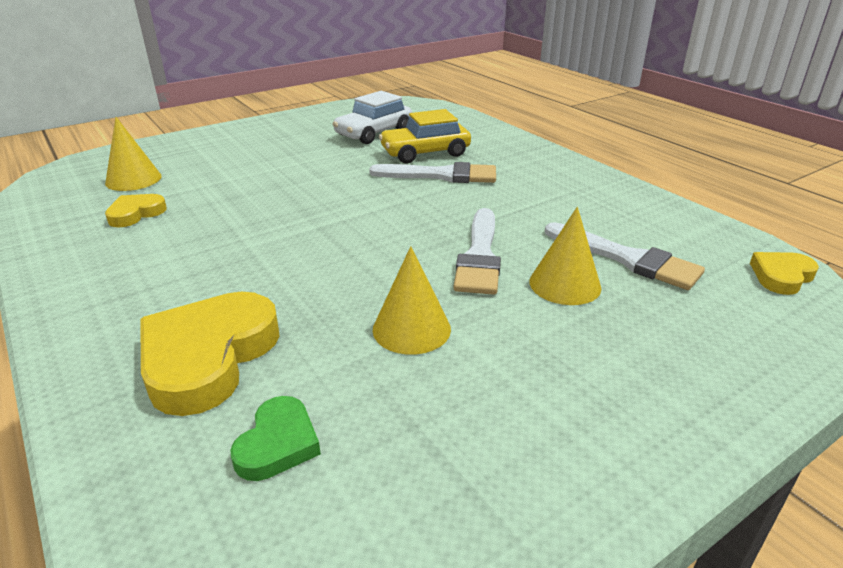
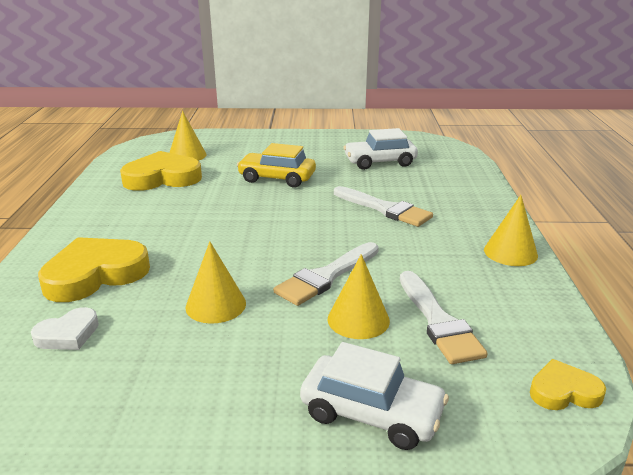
camera: 35 degrees right, 5 degrees down
(136, 213) = (162, 178): yellow heart -> yellow heart, size x1.91
(278, 444) = (68, 334): green heart -> white heart
(425, 153) = (397, 188): yellow car -> yellow car (277, 178)
(595, 181) = (510, 252): none -> yellow cone
(694, 362) = (371, 413): none -> white car

